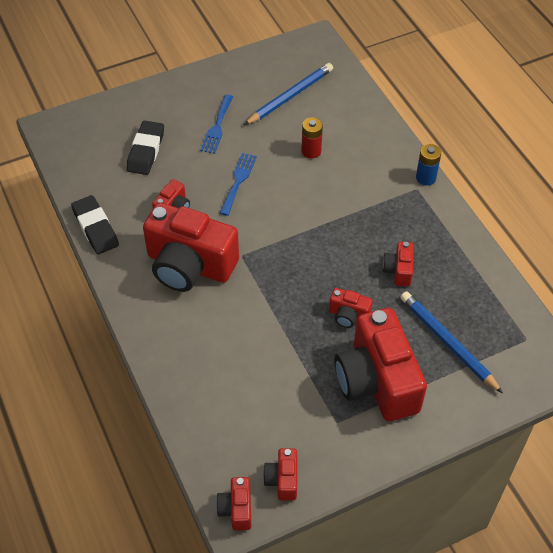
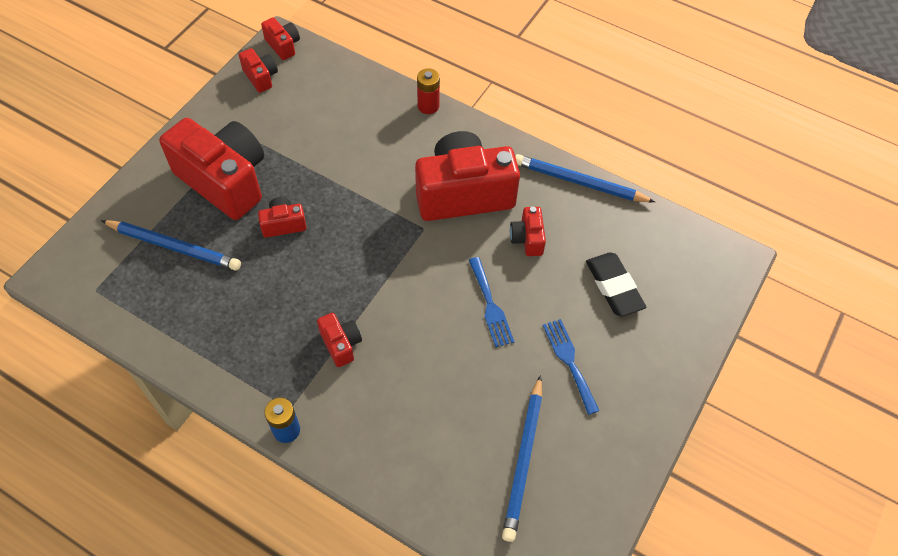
camera: 145 degrees right, 5 degrees up
(95, 228) = (579, 182): black eraser -> blue pencil
(311, 151) = (441, 390): red battery -> red battery (428, 106)
(398, 270) = (258, 295): red camera -> red camera (341, 344)

